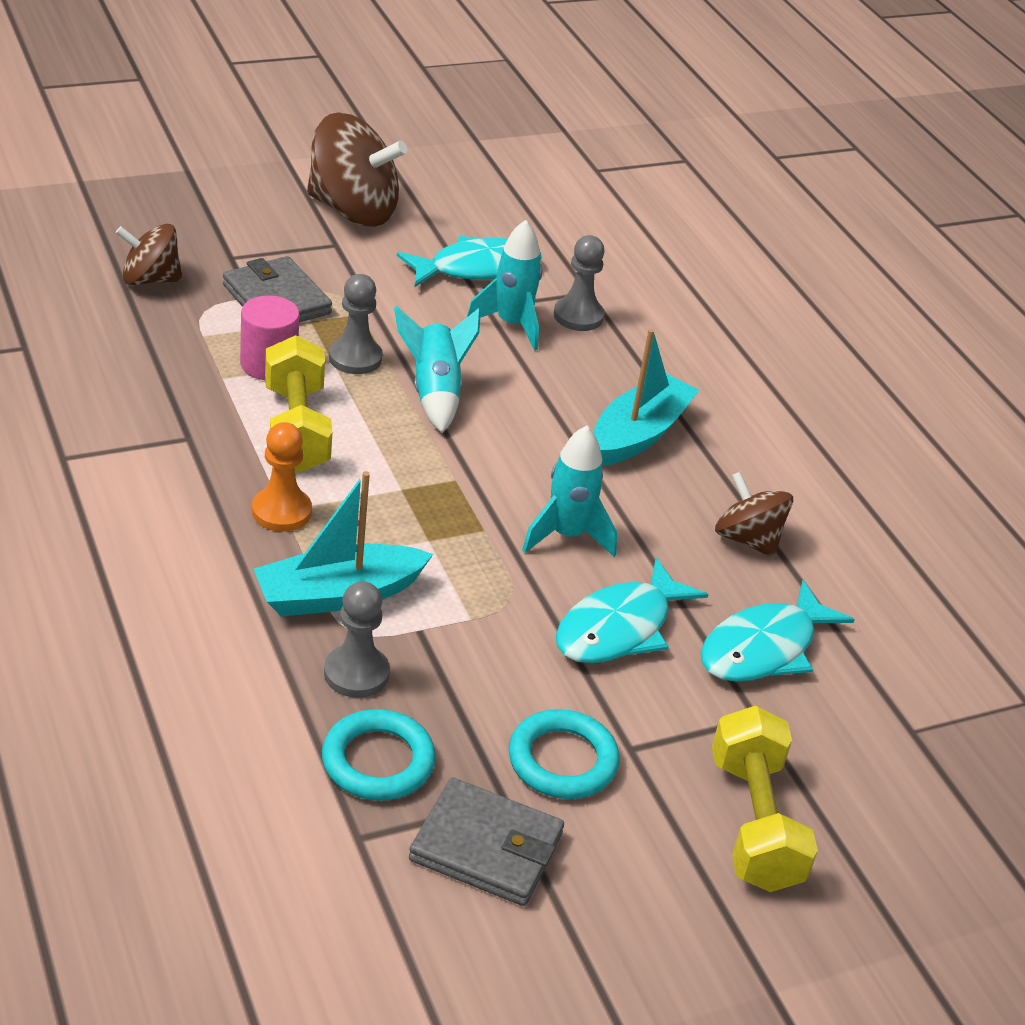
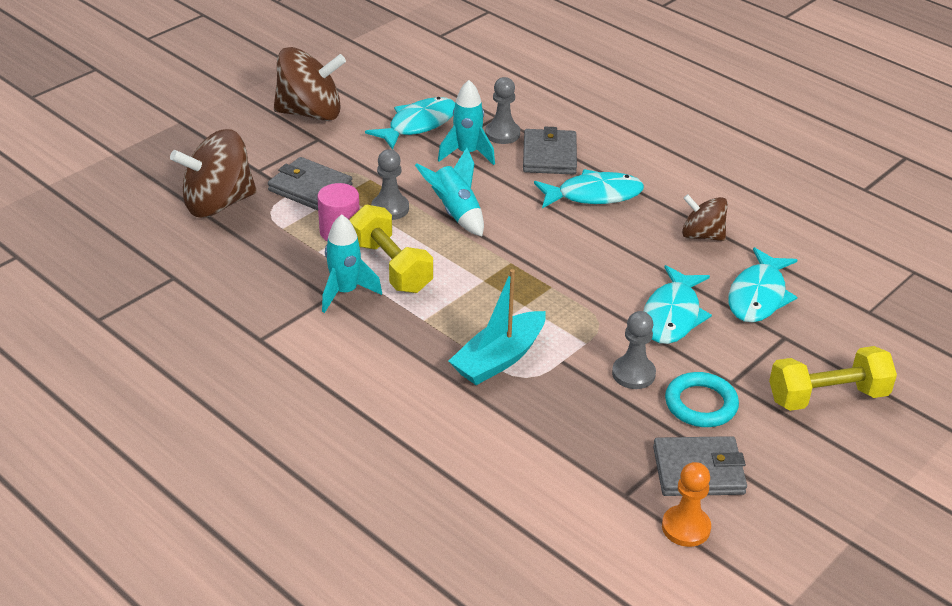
camera: 20 degrees left, 0 degrees up
(150, 279) = (218, 203): brown spinning top -> brown spinning top, size x1.70
(281, 511) = (424, 321): orange pawn -> orange pawn (686, 527)
(356, 673) = (547, 401): grey pawn -> grey pawn (633, 374)
(378, 761) = (600, 447): turquoise ring -> none
(567, 535) = (601, 272): turquoise rocket -> turquoise rocket (345, 292)
(619, 364) = (549, 156): none -> grey wallet
(638, 434) = (594, 195): turquoise boat -> turquoise fish
(754, 823) = (827, 396): yellow dumbbell -> yellow dumbbell turned 75 degrees counterclockwise

